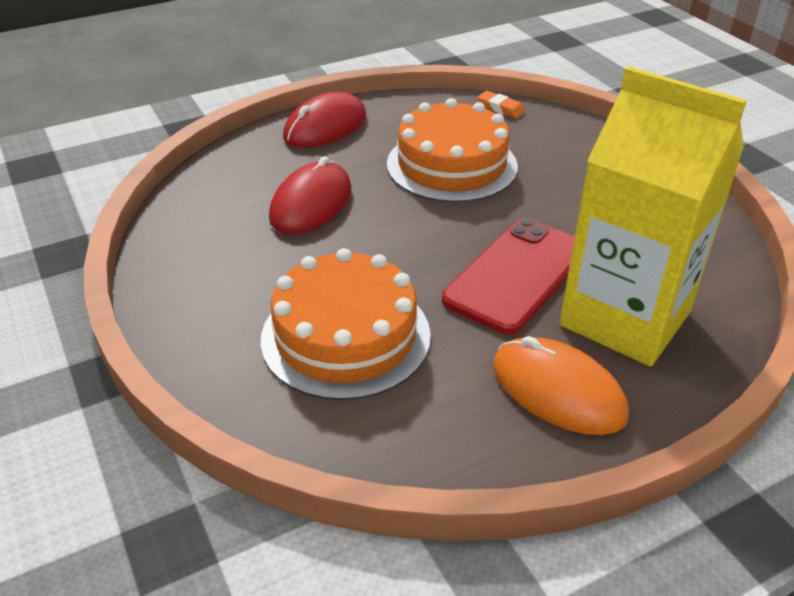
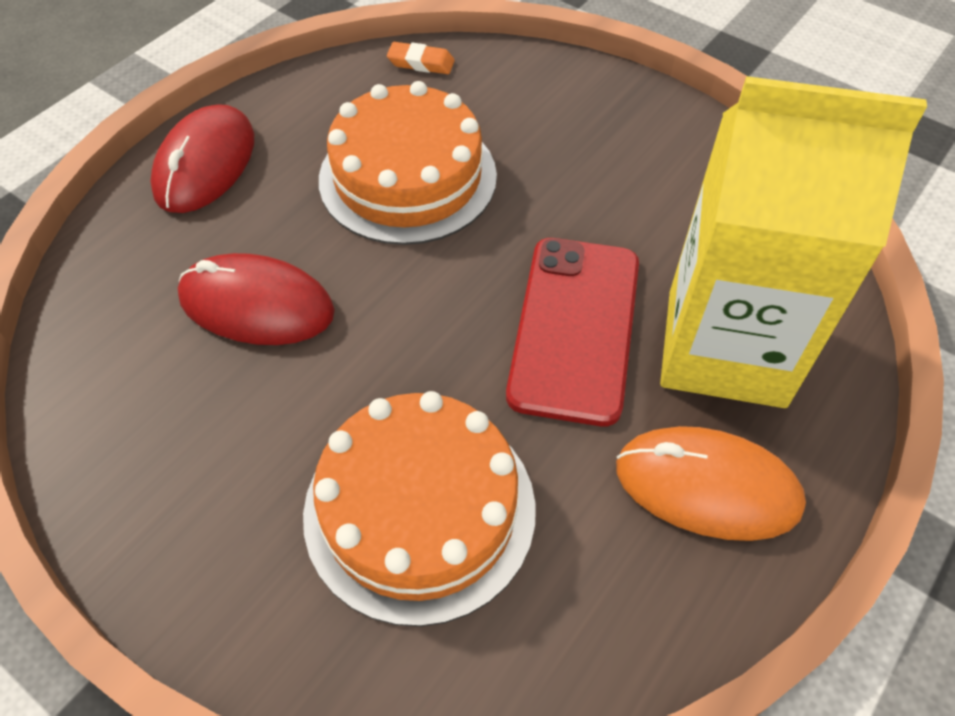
camera: 25 degrees left, 15 degrees up
(311, 203) = (256, 305): red mouse -> red mouse turned 75 degrees counterclockwise

